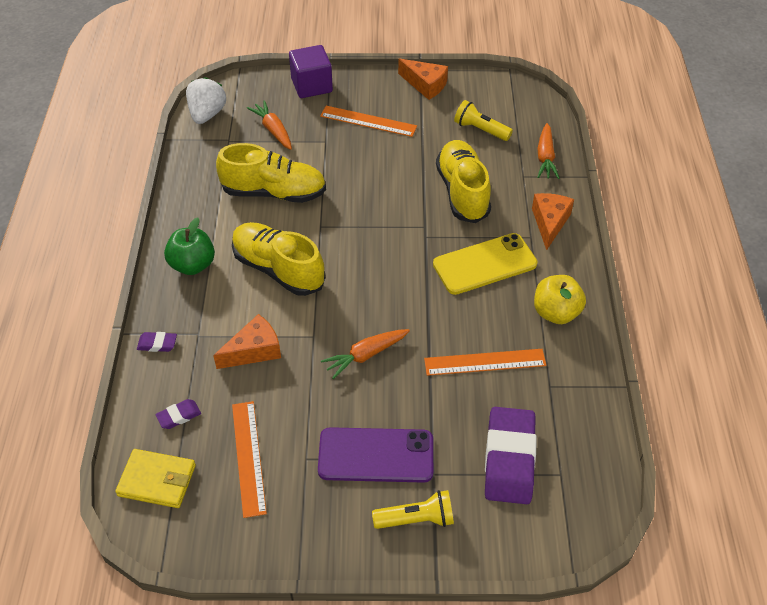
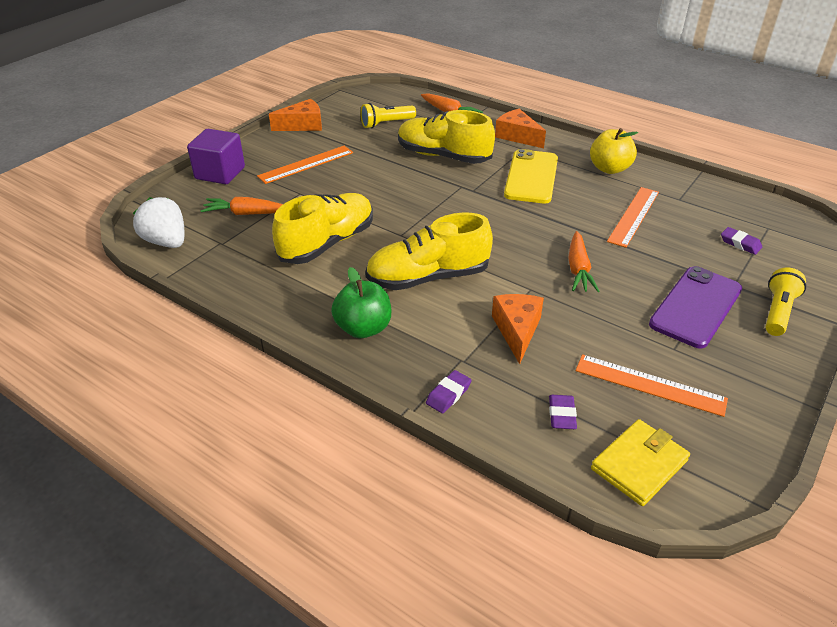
camera: 55 degrees left, 10 degrees down
(509, 459) = (740, 243): purple eraser -> purple eraser, size x0.44

